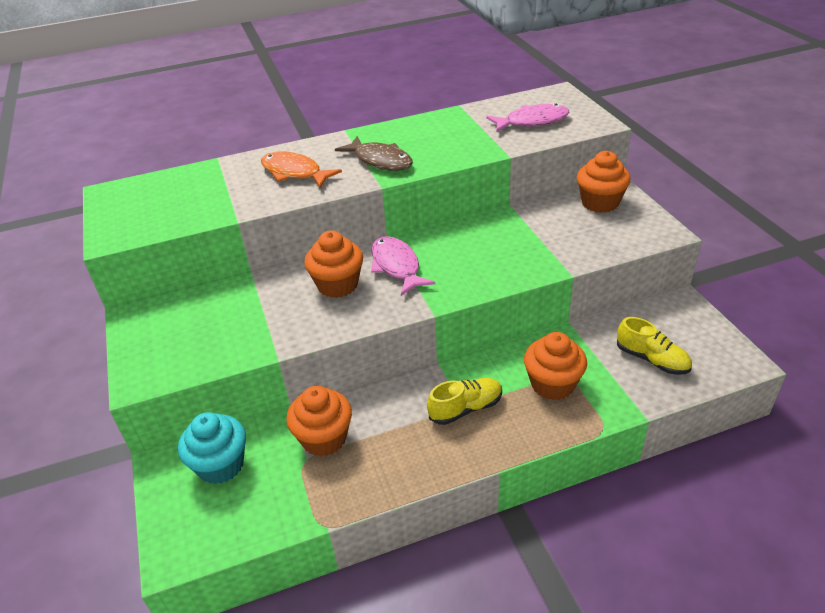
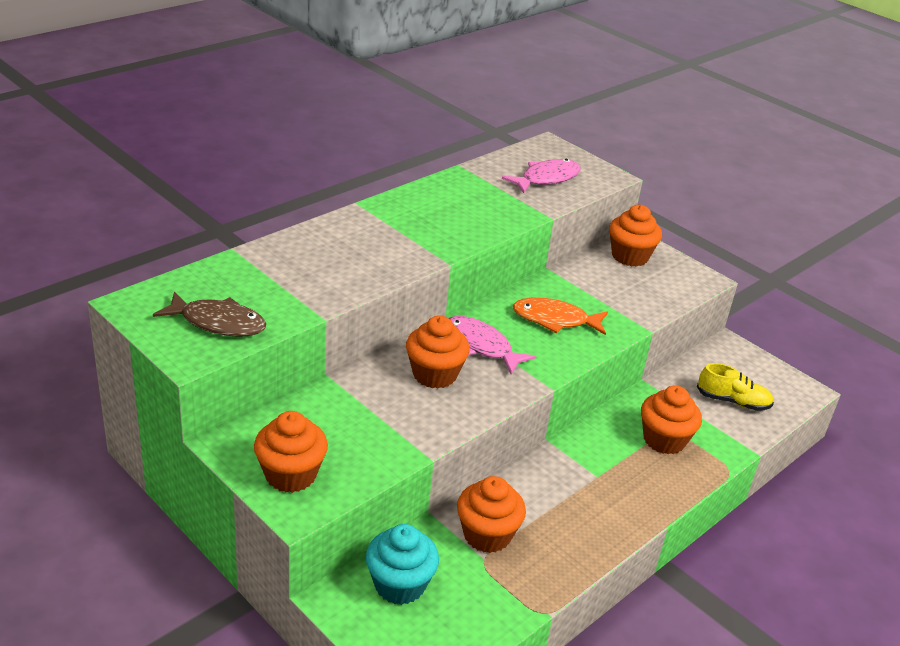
camera: 30 degrees left, 5 degrees down
(157, 350) = (291, 475): none -> orange cupcake
(294, 173) = (341, 257): orange fish -> orange fish (555, 320)
(380, 160) = (425, 234): brown fish -> brown fish (218, 323)
(465, 408) = (602, 478): yellow shoe -> none

